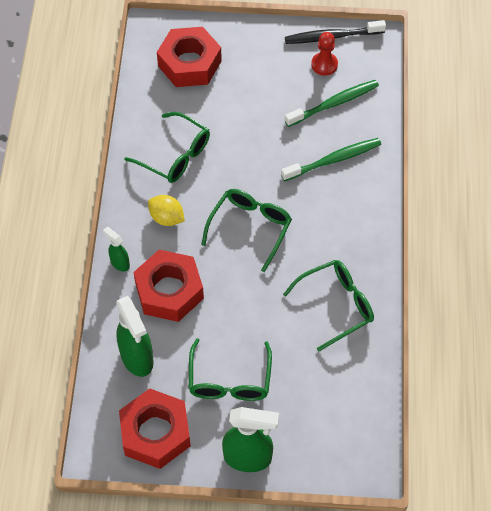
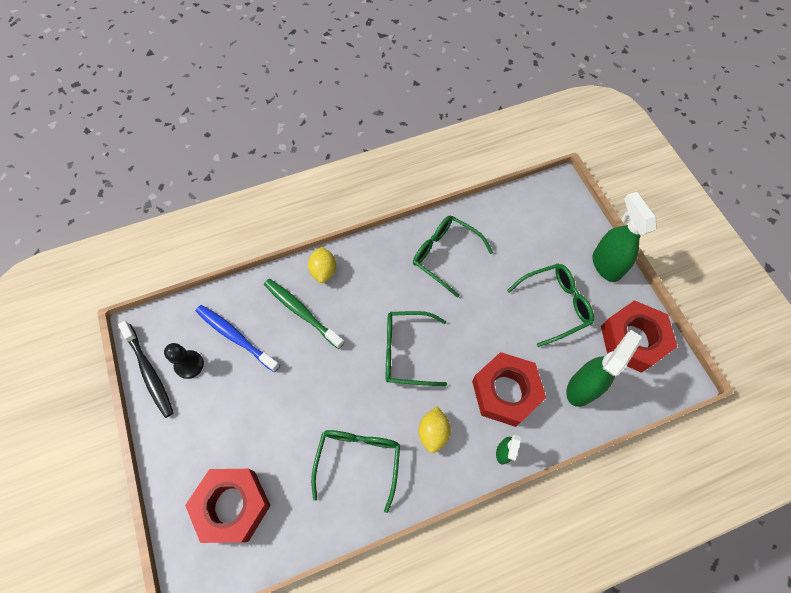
camera: 115 degrees left, 5 degrees up
(324, 65) = (189, 365): red pawn -> black pawn
(334, 103) = (235, 337): green toothbrush -> blue toothbrush
(370, 192) = (323, 271): none -> yellow lemon

